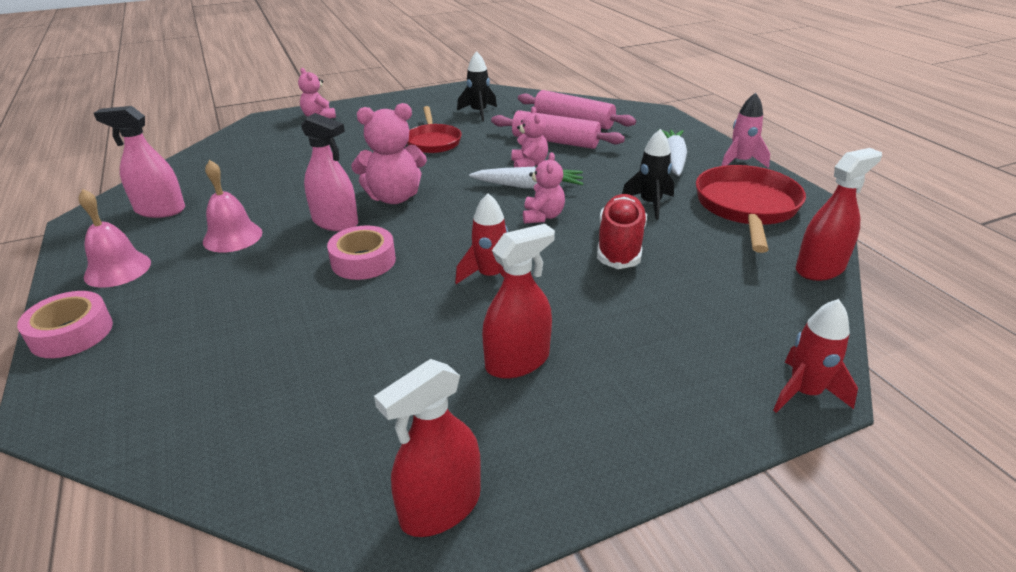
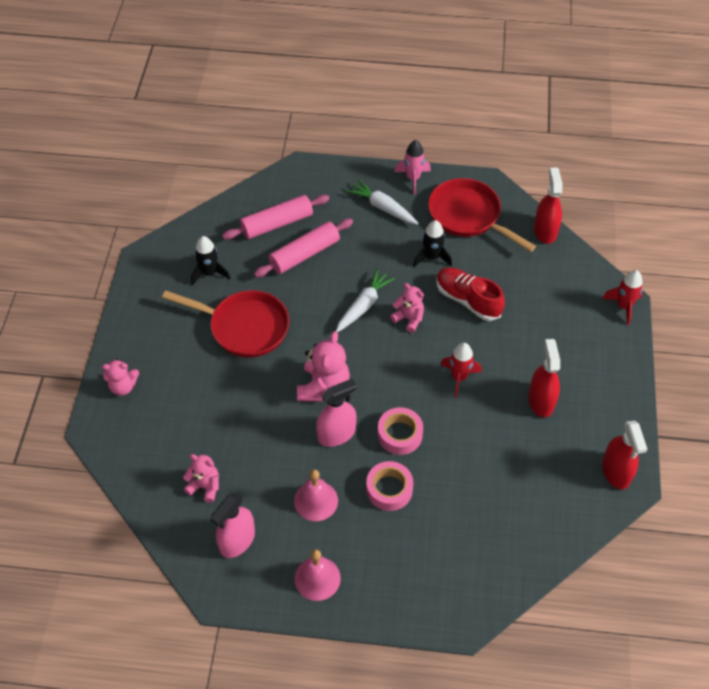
camera: 60 degrees left, 20 degrees up
(71, 333) = (385, 610): pink tape -> pink tape (389, 489)
(433, 141) = (244, 327): red pan -> red pan, size x1.55
(529, 164) = (330, 288): pink teddy bear -> pink teddy bear (205, 486)

